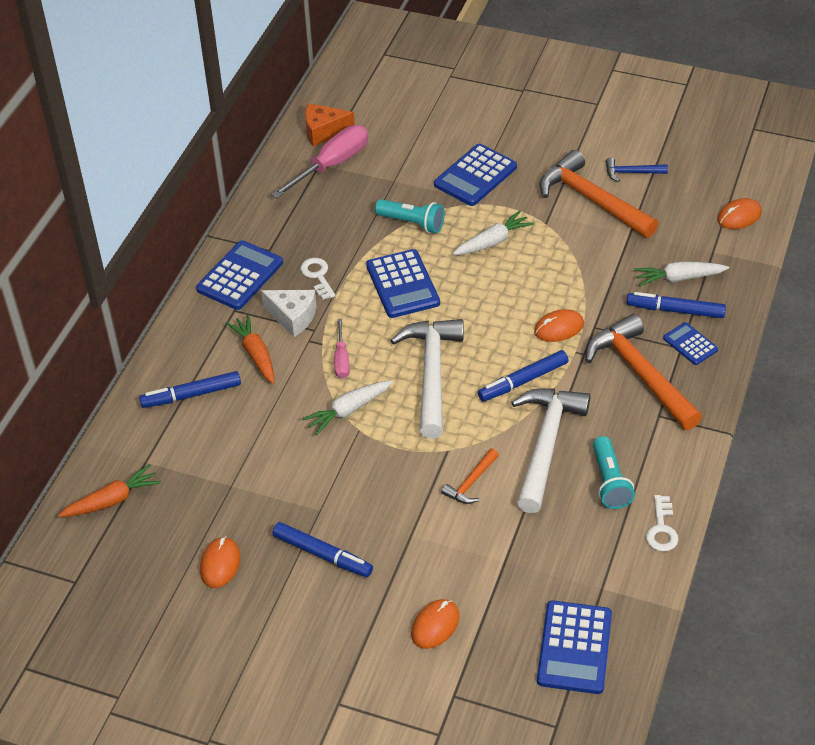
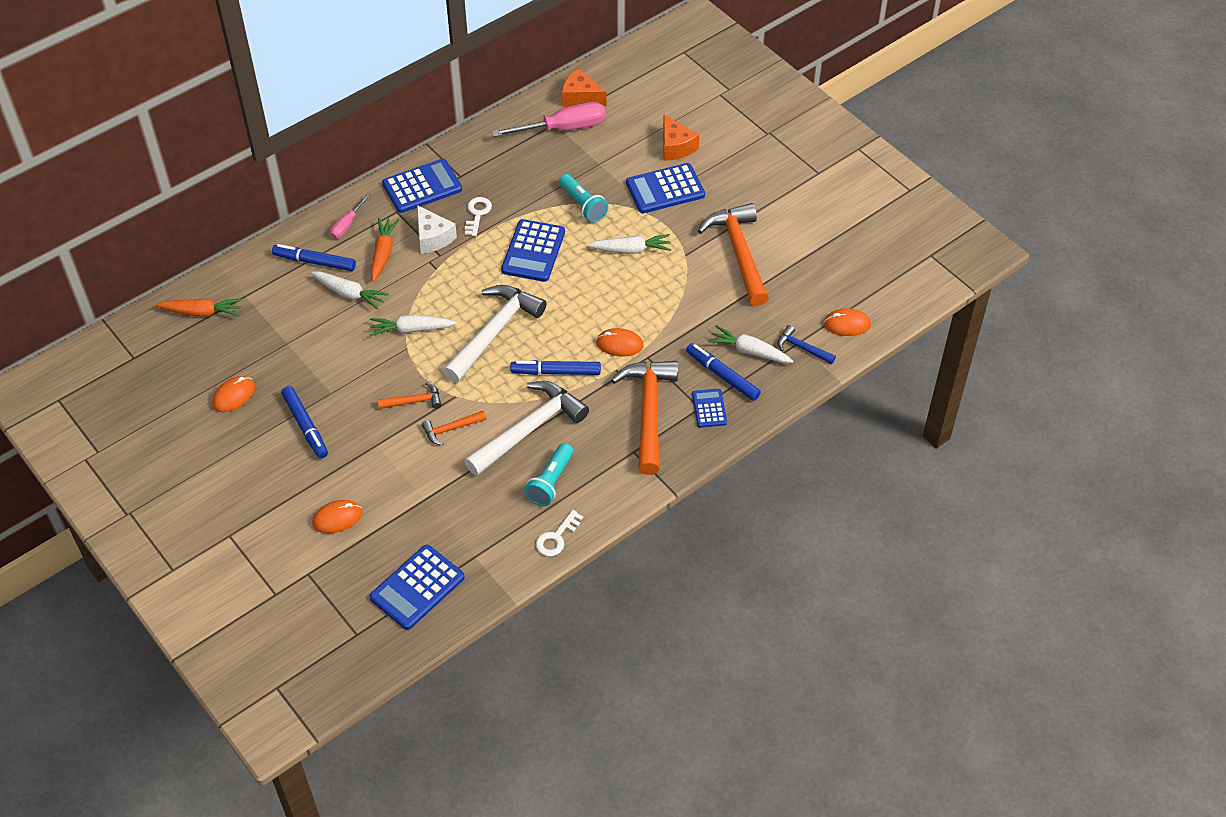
camera: 30 degrees right, 5 degrees up
(255, 407) = (349, 294): none -> white carrot
(341, 359) = (439, 288): pink screwdriver -> pink screwdriver (347, 225)
(411, 475) = (414, 401): none -> orange hammer
(451, 136) = (675, 147): none -> orange cheese
(631, 173) = (792, 245): blue hammer -> blue hammer (802, 348)

